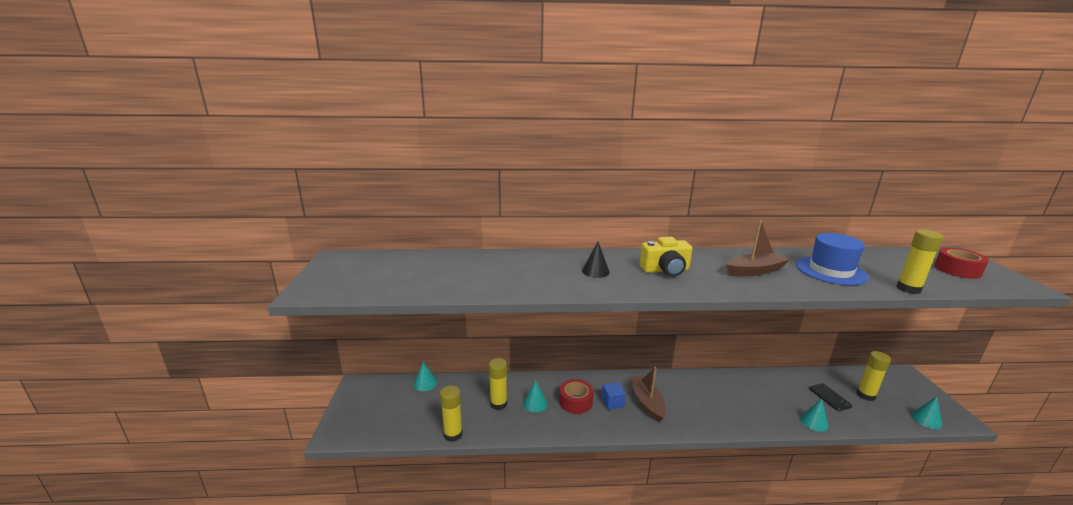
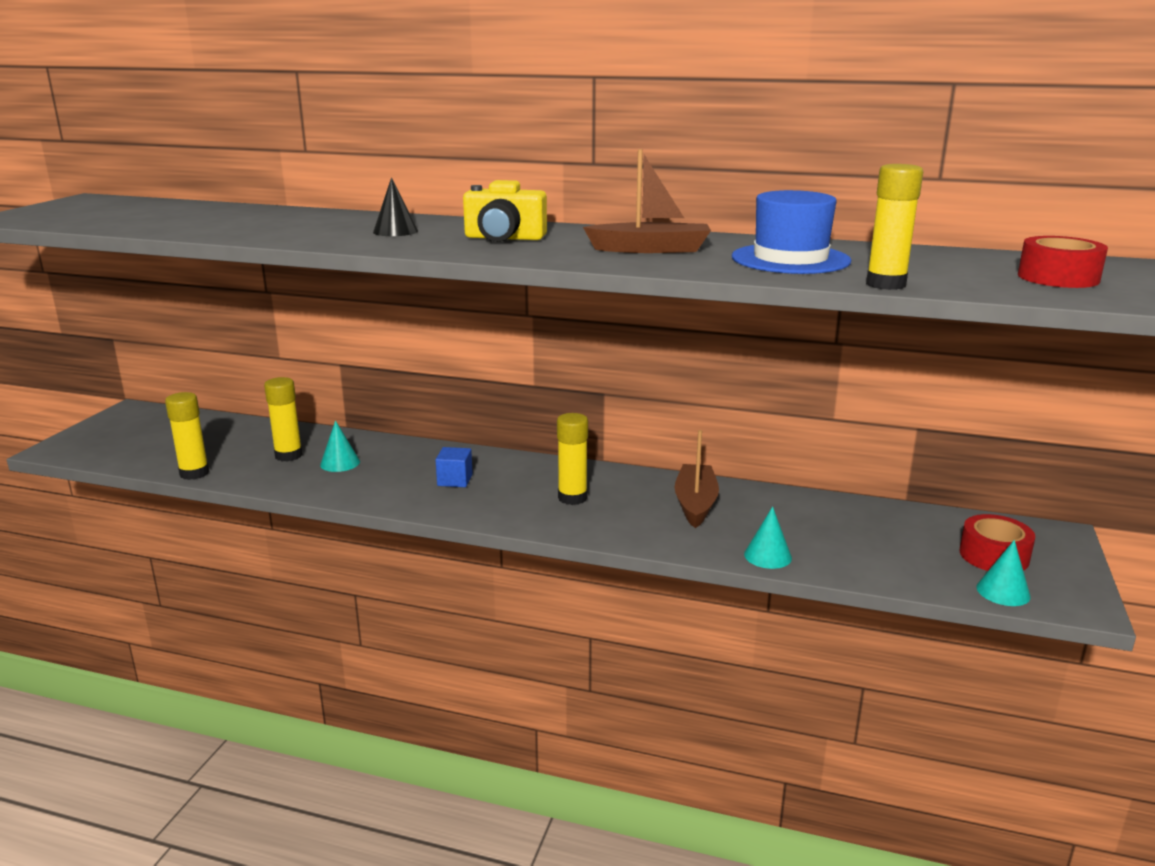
camera: 20 degrees right, 0 degrees up
(425, 383) = (216, 421): turquoise cone -> none
(575, 402) = (400, 471): red tape -> red tape (994, 556)
(646, 402) = (508, 488): brown boat -> brown boat (695, 504)
(829, 397) = (845, 535): black phone -> none
(865, 395) = (923, 544): yellow glue stick -> yellow glue stick (572, 498)

